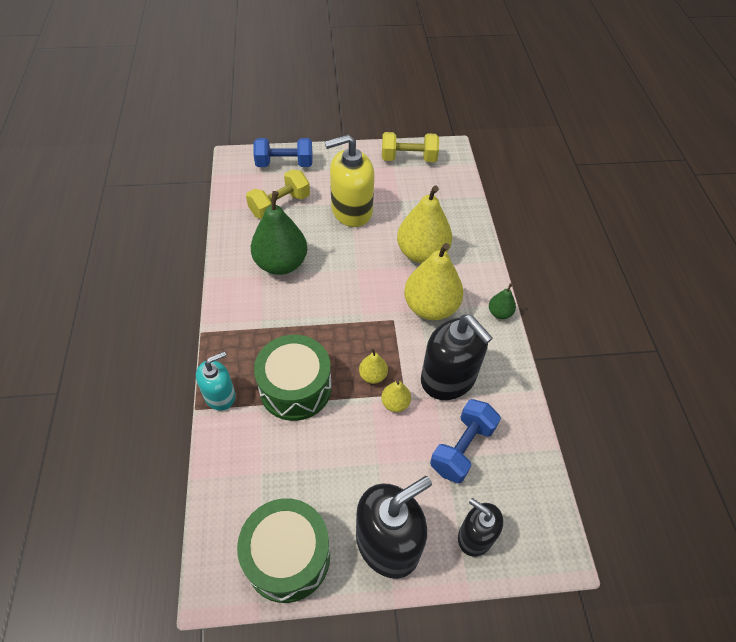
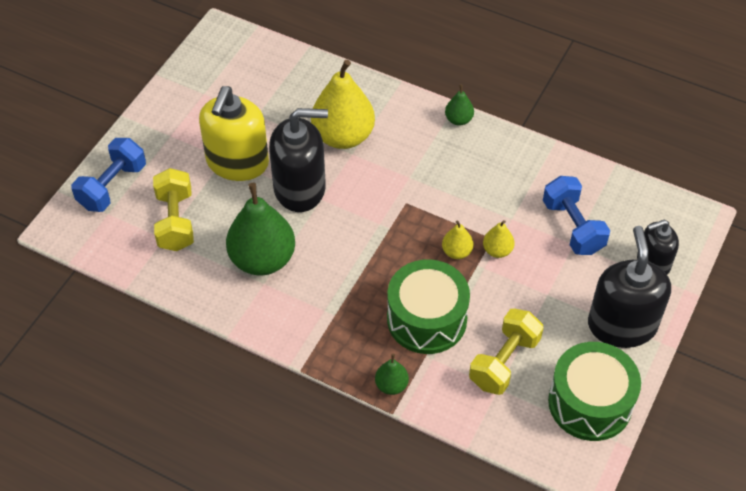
camera: 55 degrees left, 0 degrees up
(220, 395) = (391, 385): turquoise soap dispenser -> green pear
(408, 158) = (203, 74): yellow dumbbell -> yellow dumbbell (504, 362)
(430, 307) = (413, 166): yellow pear -> none
(448, 378) = (499, 197): black soap dispenser -> black soap dispenser (300, 188)

